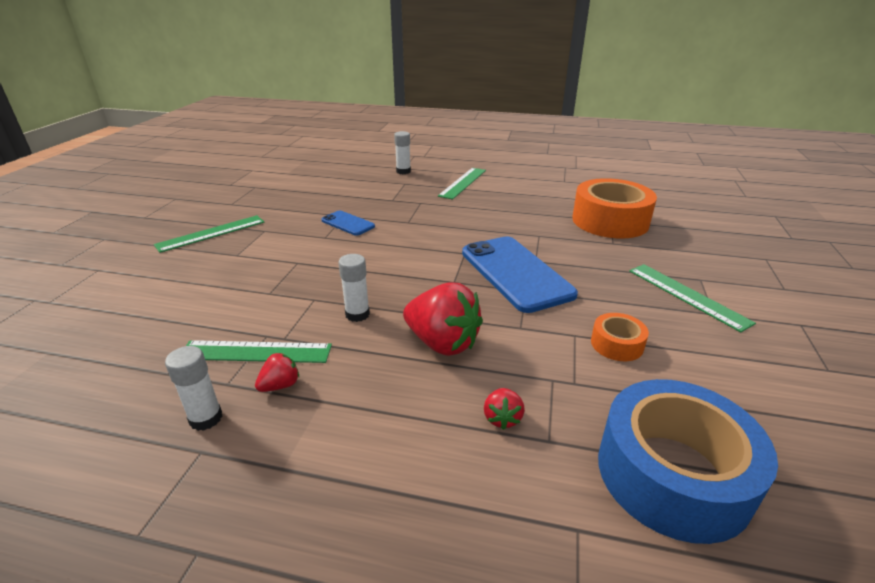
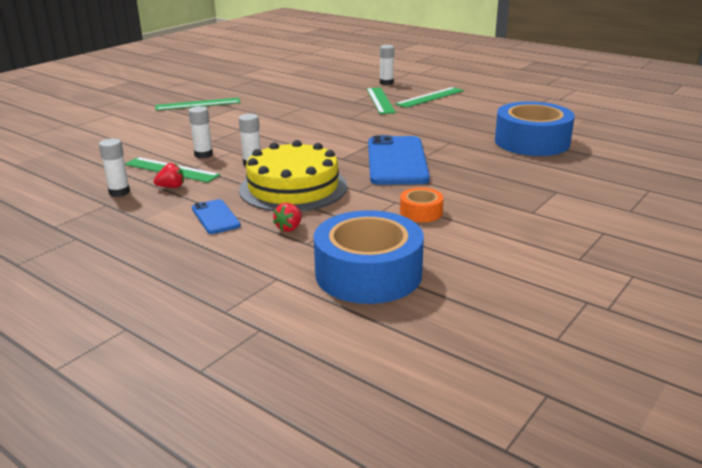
camera: 25 degrees right, 5 degrees down
(281, 314) = (203, 155): none -> white glue stick
(348, 223) = (301, 112): blue phone -> blue phone (215, 217)
(442, 343) = (293, 188): red strawberry -> yellow cake
(610, 221) = (532, 142): orange tape -> blue tape
(687, 295) = (526, 198): green ruler -> green ruler (380, 100)

